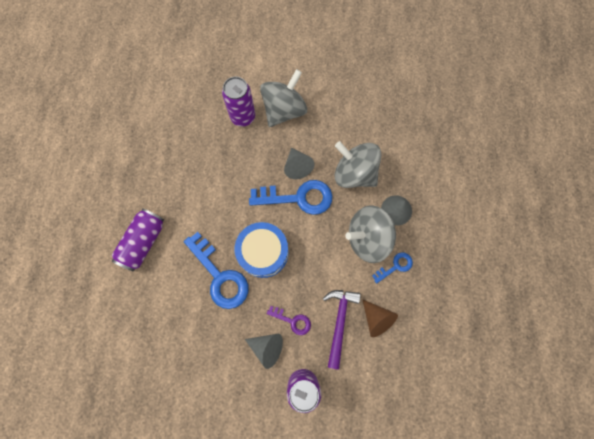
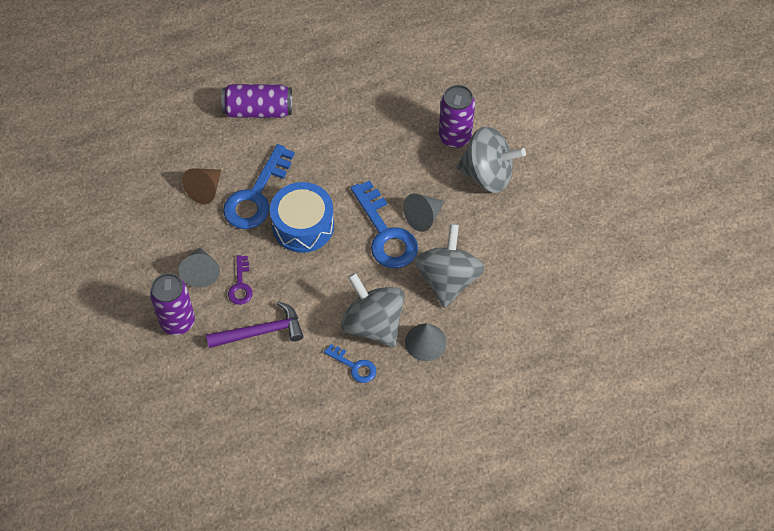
camera: 65 degrees right, 15 degrees down
(376, 319) = (282, 369): brown cone -> brown cone (205, 190)

